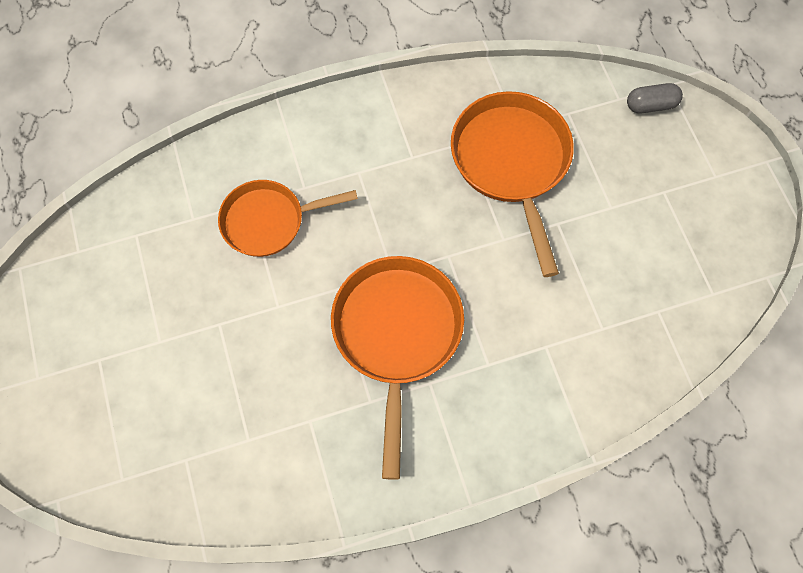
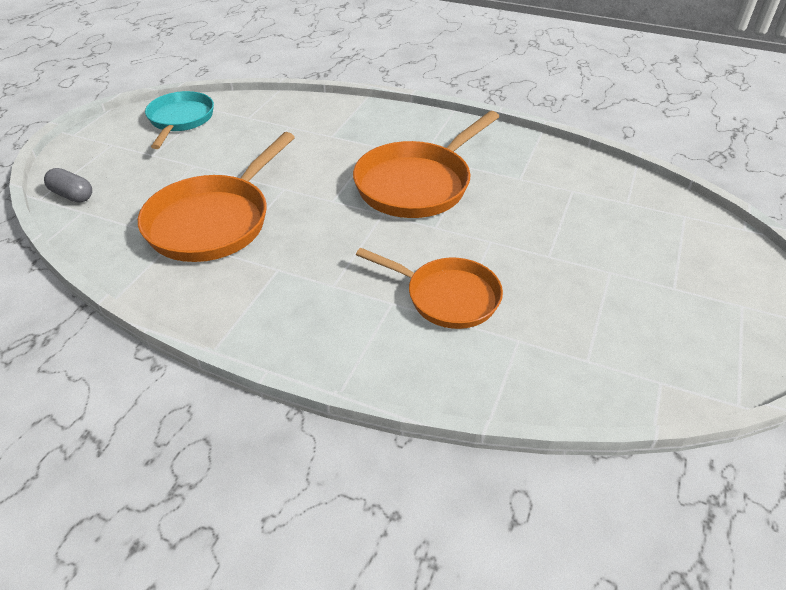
camera: 140 degrees left, 25 degrees down
(711, 254) = (180, 120): none -> turquoise pan

